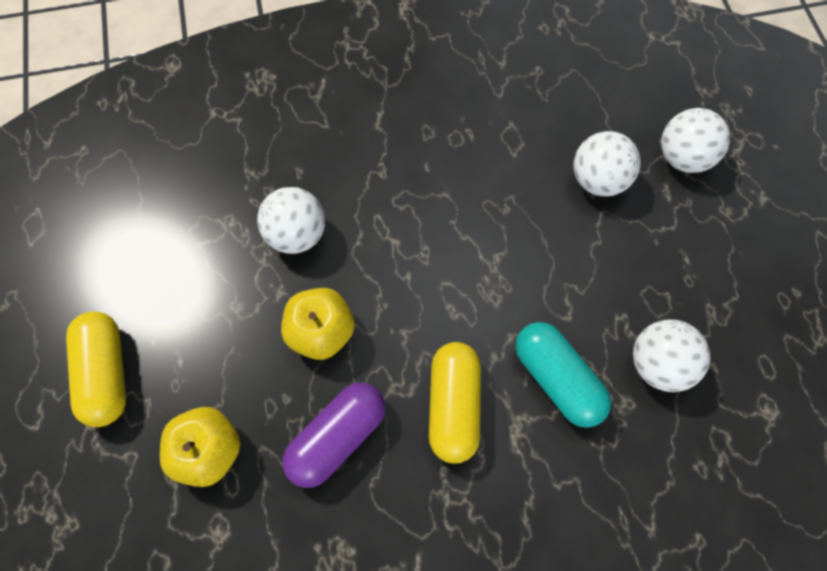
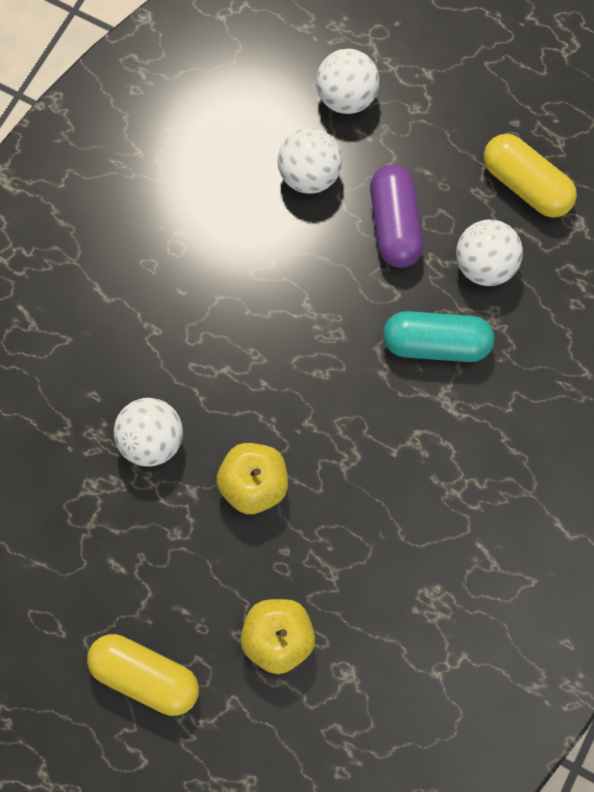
camera: 50 degrees left, 5 degrees up
(337, 437) = (347, 535): purple capsule -> purple capsule (395, 225)
(453, 405) = (393, 433): yellow capsule -> yellow capsule (525, 185)

